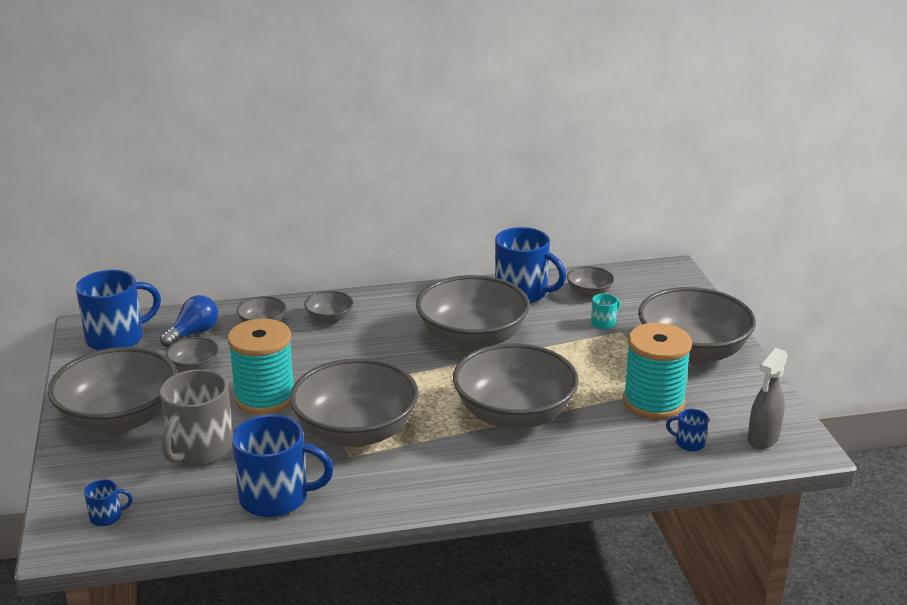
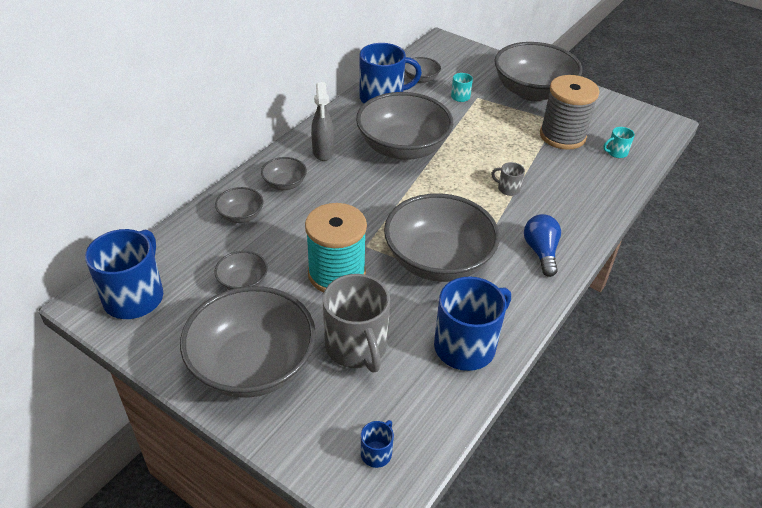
camera: 45 degrees left, 15 degrees up
(193, 333) = (196, 254): blue light bulb -> blue light bulb (541, 252)
(514, 415) = (508, 189): grey bowl -> grey mug
(653, 402) = (562, 136): turquoise spool -> grey spool
(689, 443) = (616, 152): blue mug -> turquoise mug
(762, 439) = (642, 129): grey spray bottle -> grey spray bottle (323, 152)

